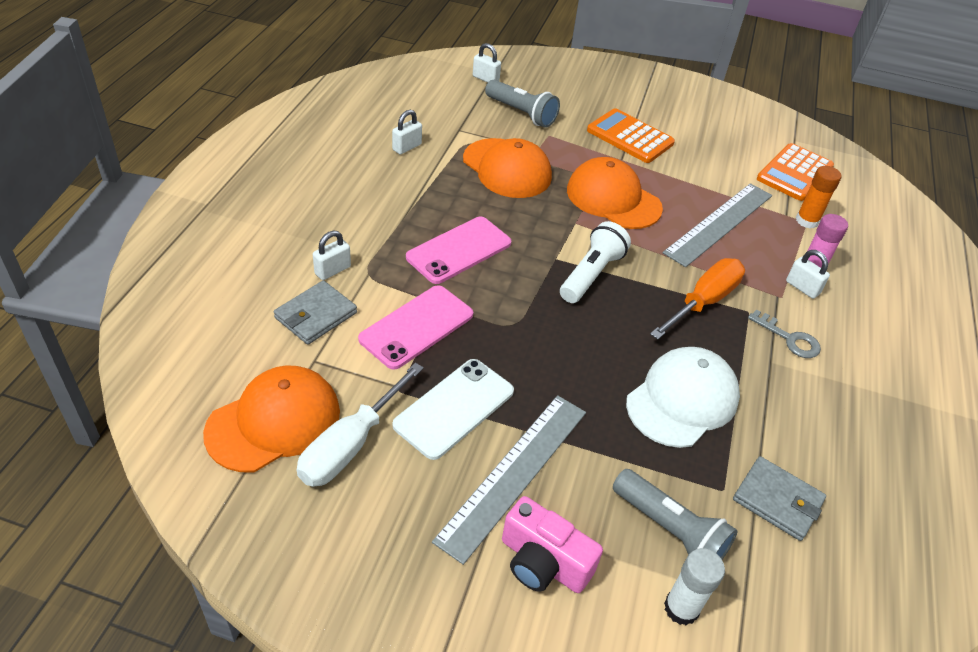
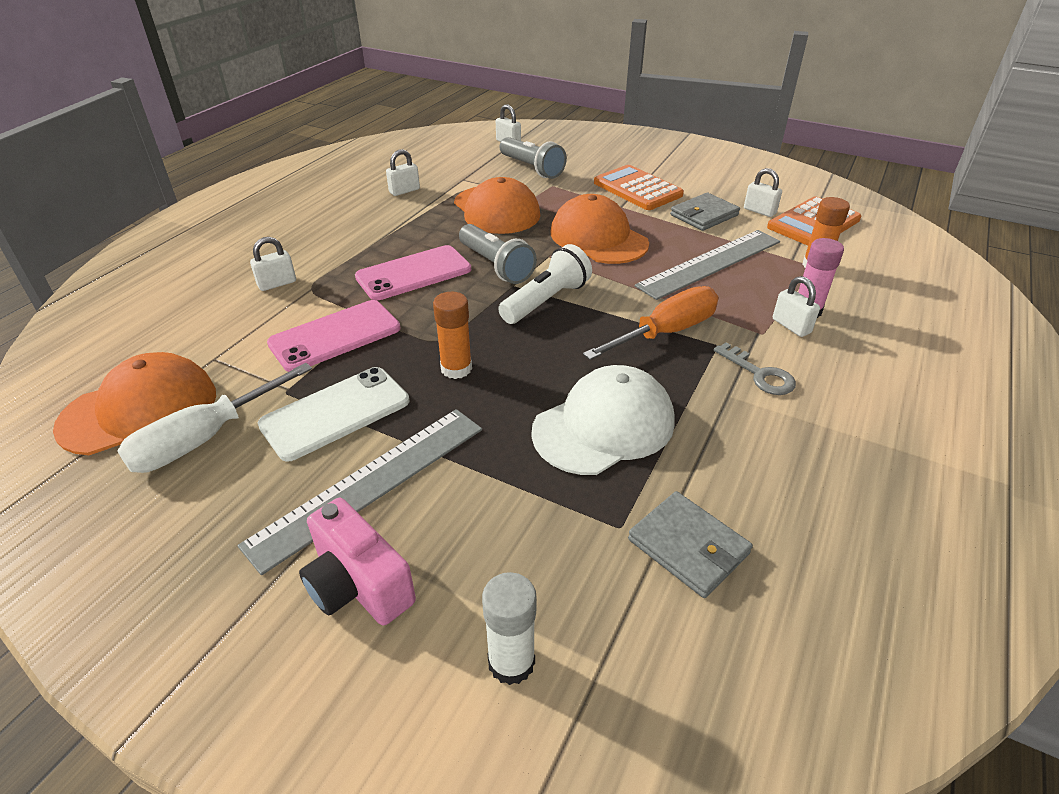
camera: 15 degrees right, 5 degrees down
(316, 315) = (238, 320): grey wallet -> grey wallet (704, 215)
(540, 353) = (456, 368): none -> orange glue stick
(670, 530) = (534, 565): grey flashlight -> grey flashlight (496, 266)
(745, 160) = (759, 211): none -> white padlock

